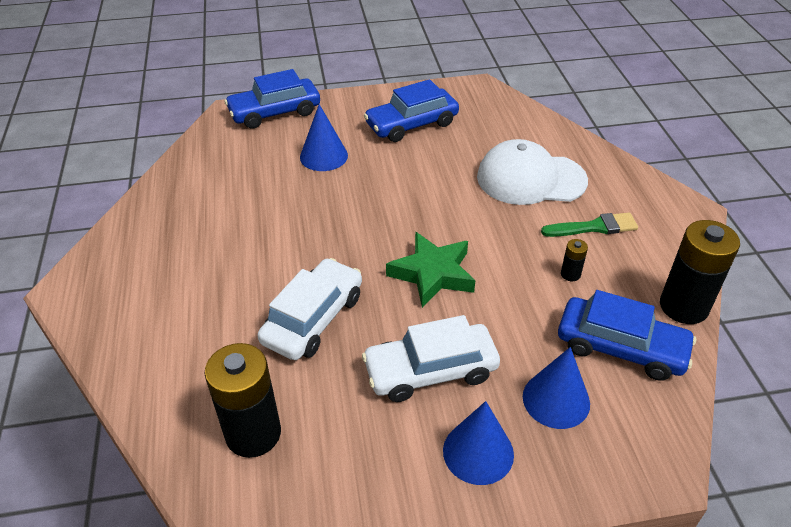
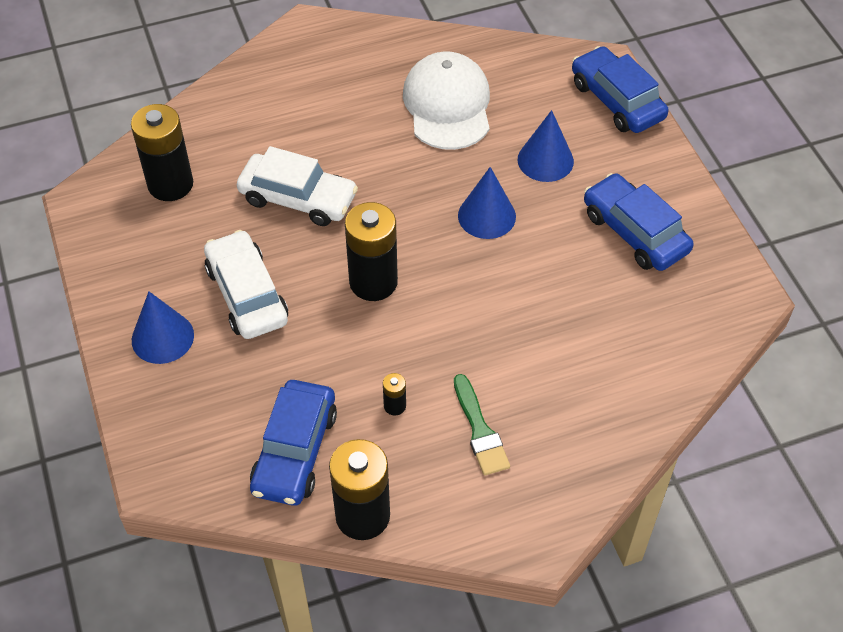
camera: 80 degrees right, 10 degrees up
(432, 274) = (373, 282): green star -> black battery
(530, 179) = (557, 363): white cap -> white cap (447, 105)
(556, 399) = (223, 394): blue cone -> blue cone (486, 216)

